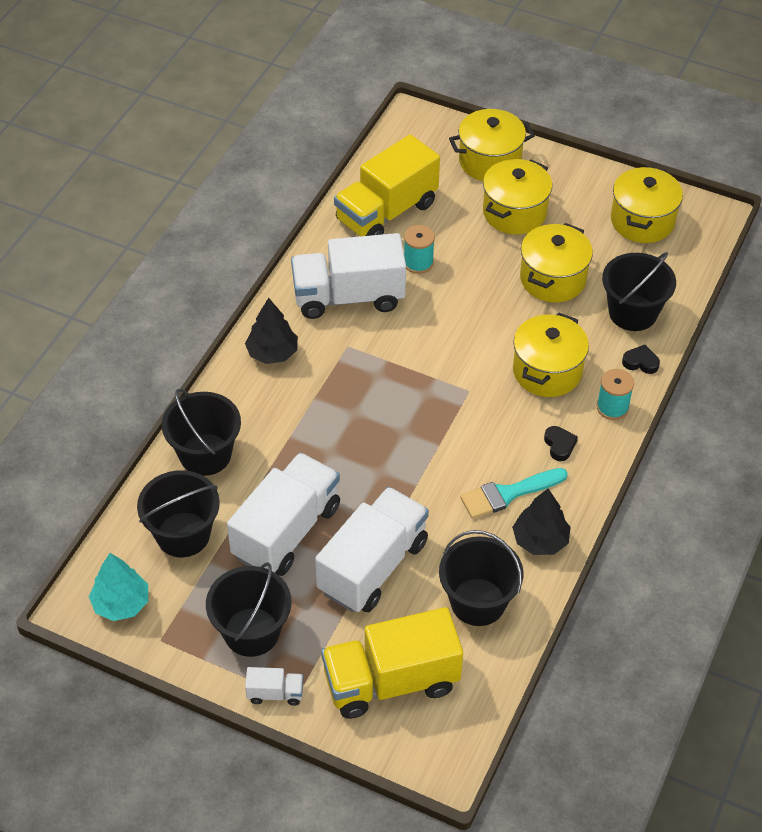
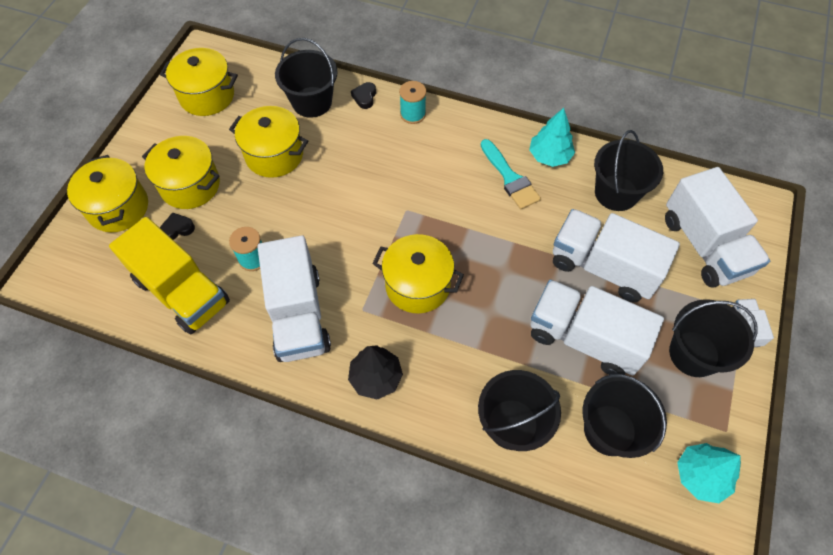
camera: 95 degrees left, 10 degrees up
(391, 681) = (704, 245): yellow truck -> white truck
(540, 540) = (549, 156): black tree -> turquoise tree
(547, 371) = (379, 156): yellow pot -> yellow pot (417, 285)
(559, 445) = (455, 146): black heart -> black heart (177, 228)

